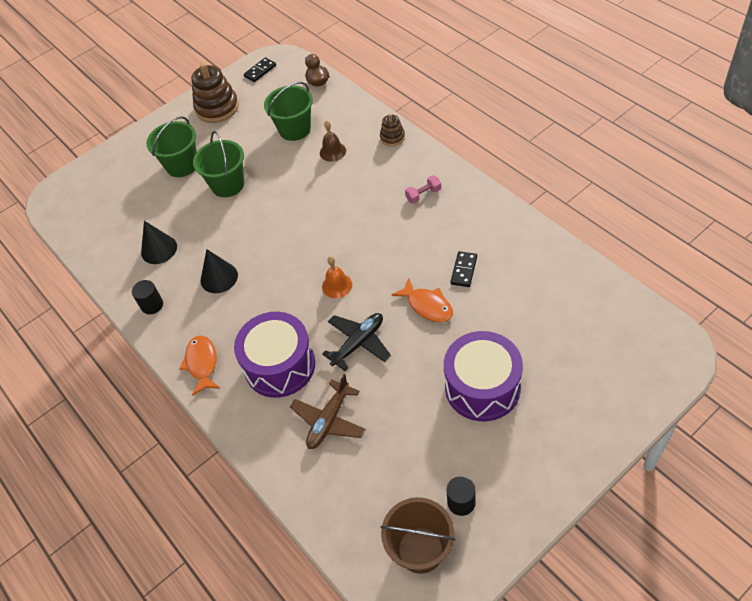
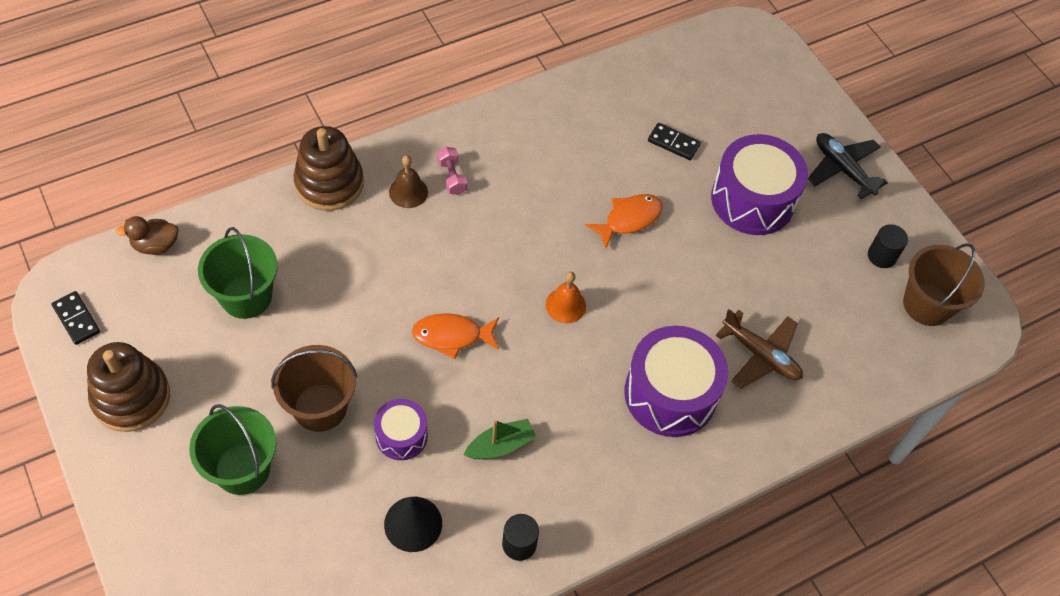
camera: 90 degrees left, 5 degrees up
(202, 364) = (642, 487): orange fish -> orange fish (452, 336)
(216, 227) = (401, 436): none -> purple drum
(219, 277) = (500, 445): black cone -> green boat
(227, 184) = (320, 407): green bucket -> brown bucket
(332, 151) = (320, 258): brown bell -> brown bell (408, 192)
(358, 343) = (662, 302): black plane -> black plane (843, 169)
(392, 137) = (329, 183): brown stacking toy -> brown stacking toy, size x1.88
(464, 270) = (589, 170): black domino -> black domino (673, 143)

